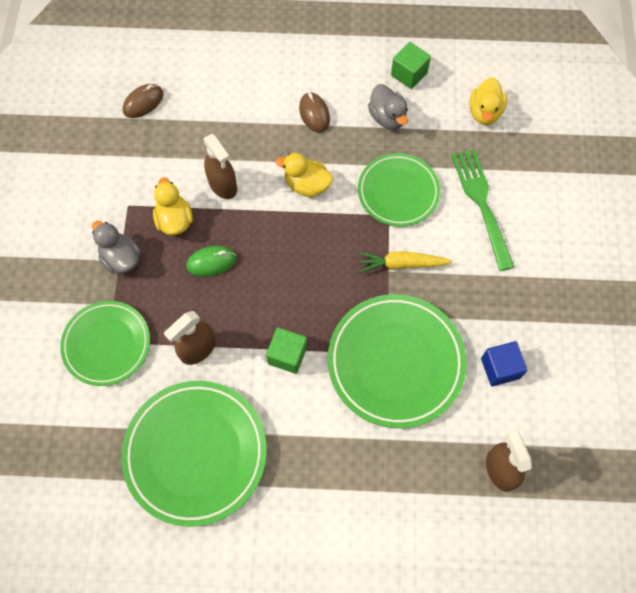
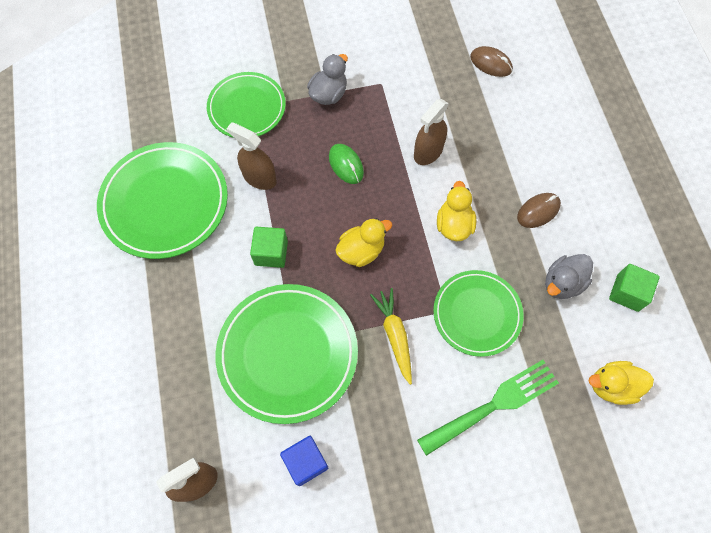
camera: 75 degrees right, 0 degrees up
(174, 220) = (378, 123): yellow duck -> yellow duck (361, 251)

